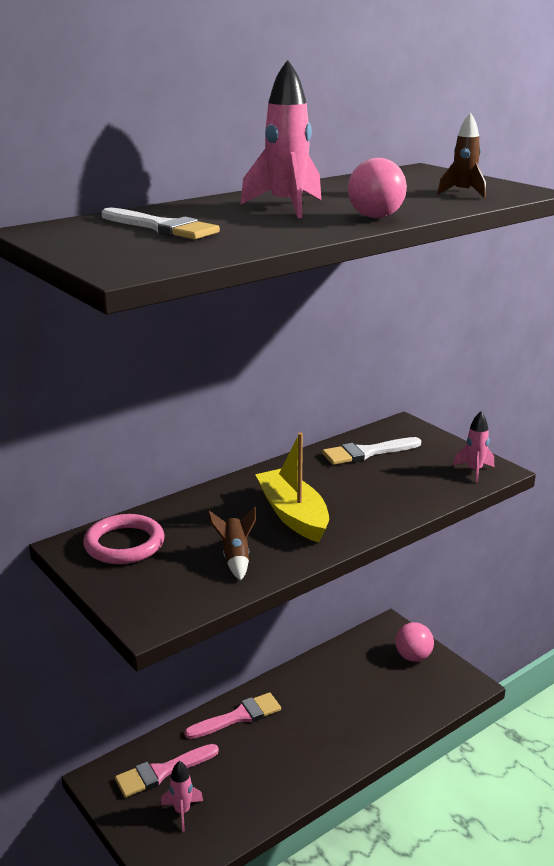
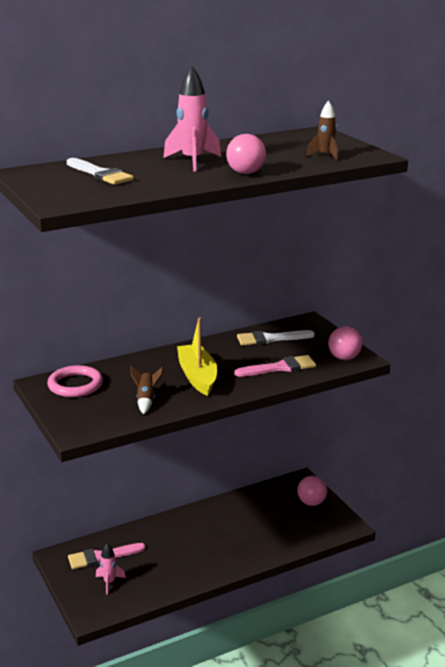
camera: 10 degrees right, 0 degrees up
(238, 716) = (166, 528): pink brush -> pink brush (280, 368)
(474, 471) = (344, 358): pink rocket -> pink ball

